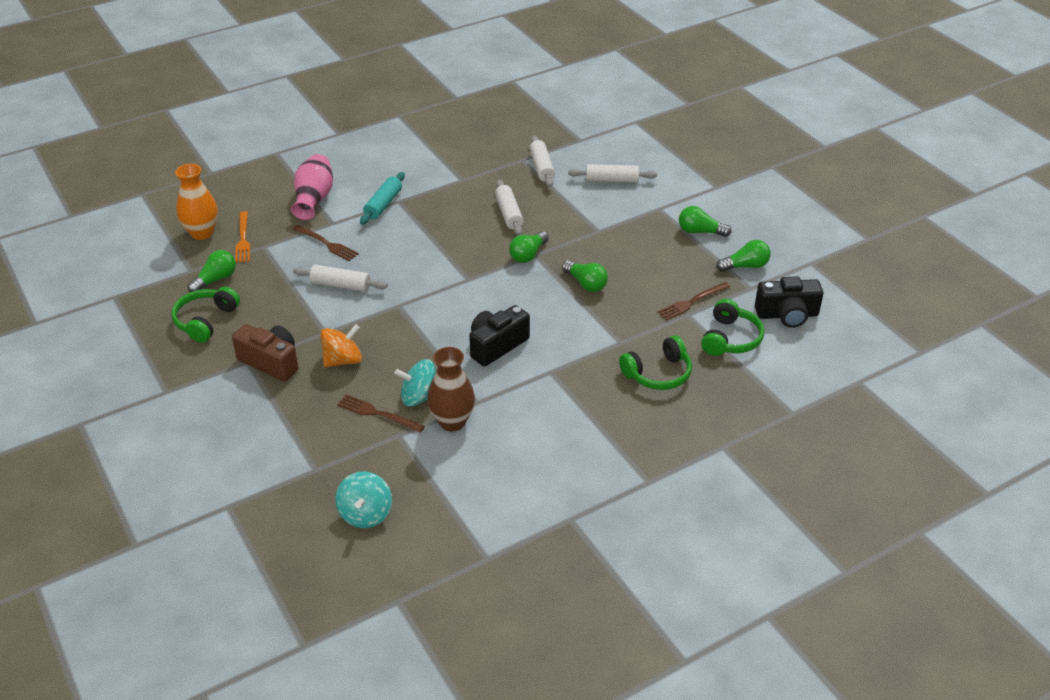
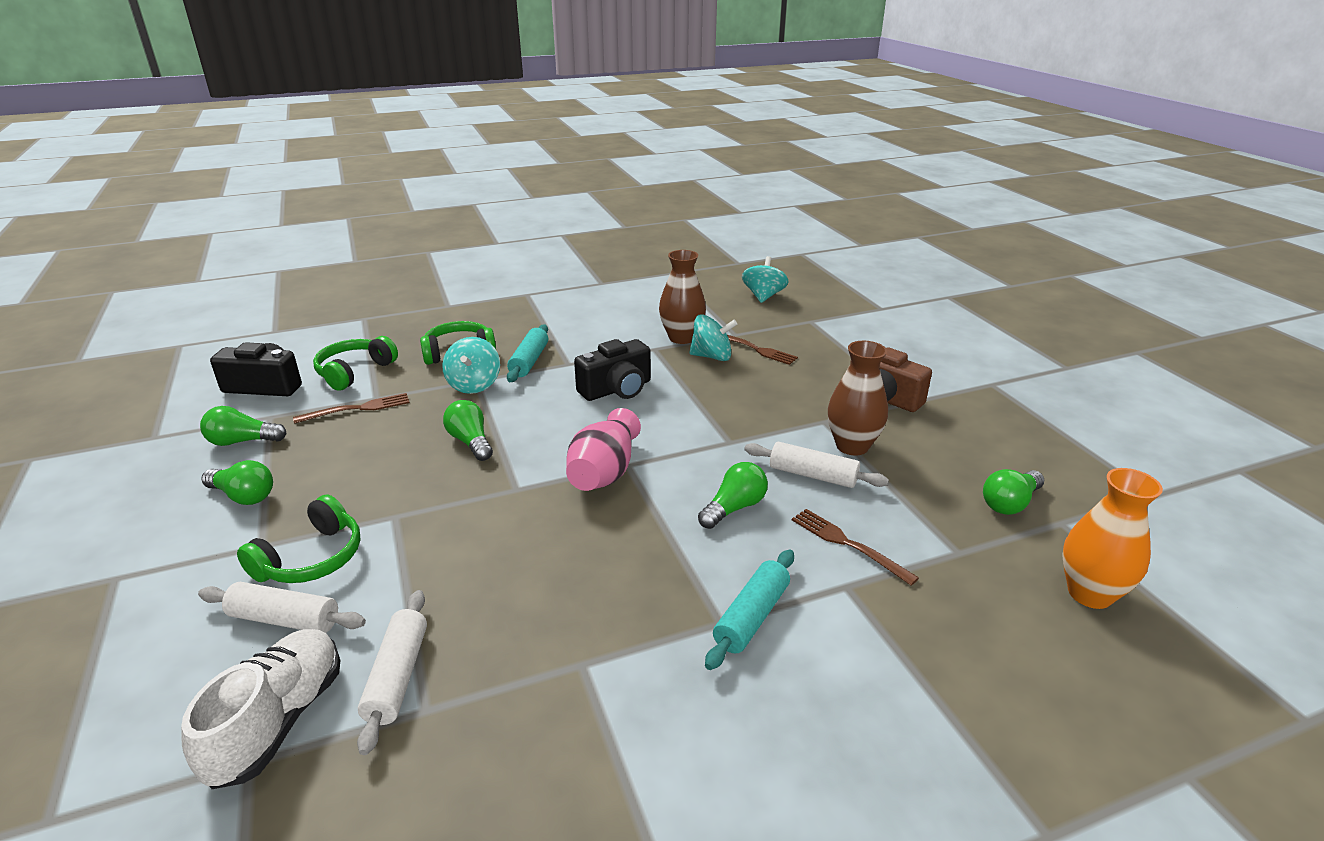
camera: 170 degrees left, 10 degrees down
(205, 321) = (990, 449): green headphones -> green headphones (311, 558)
(243, 239) = (1002, 570): orange fork -> none
(308, 311) = (852, 446): none -> brown vase
(314, 199) = (897, 650): pink vase -> pink vase (604, 473)
(343, 360) = (797, 392): orange spinning top -> none
(509, 214) = (522, 566): white rolling pin -> none
(528, 255) = (526, 489): green light bulb -> green light bulb (734, 508)
(579, 150) = (279, 721): none -> white shoe
(587, 370) = (529, 361): none -> turquoise rolling pin
(618, 337) = (474, 384): none -> turquoise spinning top

